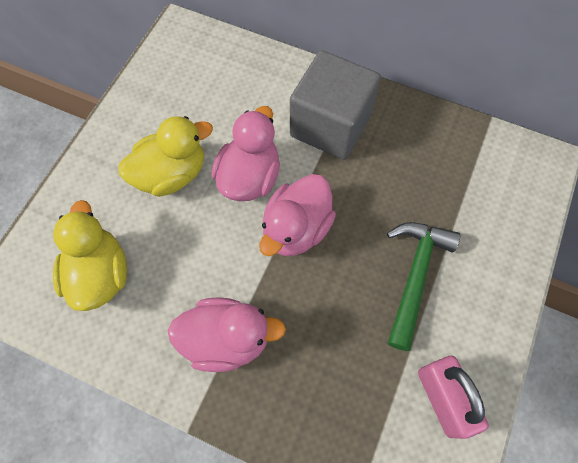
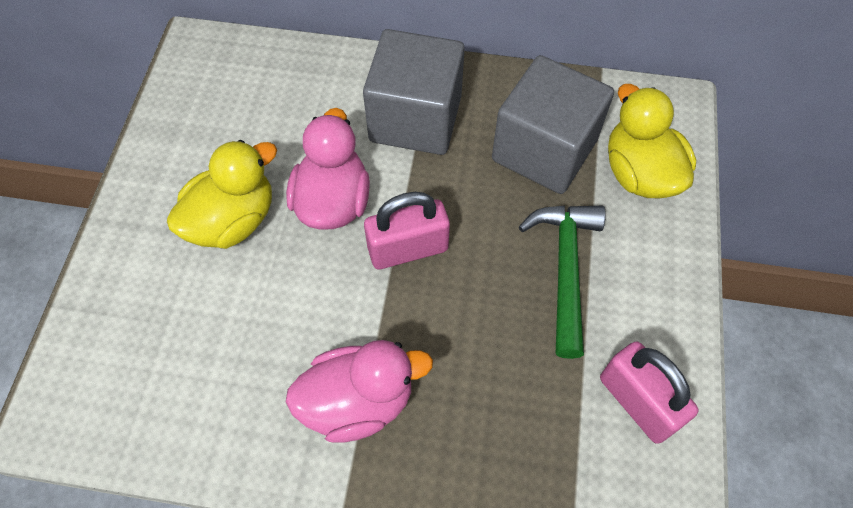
camera: 15 degrees left, 5 degrees down
(100, 274) = (173, 364): yellow duck -> yellow duck (639, 173)
(296, 229) = (408, 249): pink duck -> pink padlock
(425, 174) = (544, 150): none -> grey cube

